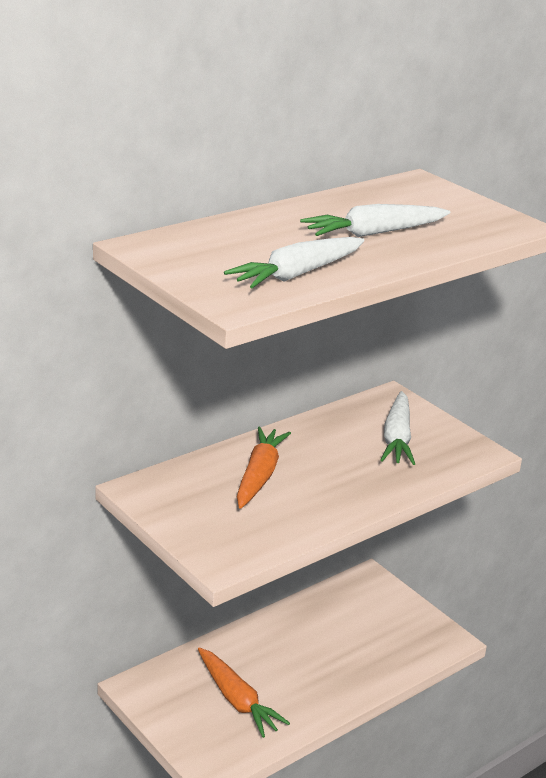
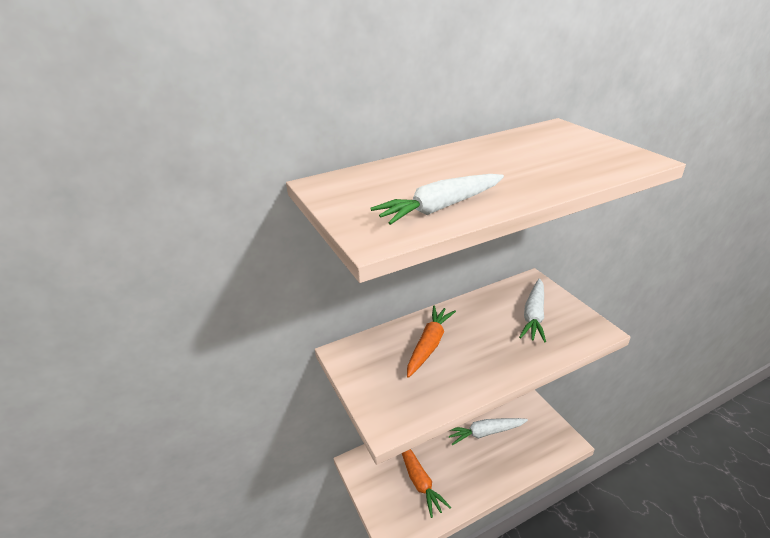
camera: 15 degrees right, 5 degrees up
(374, 233) = (515, 169): white carrot -> white carrot (485, 433)

